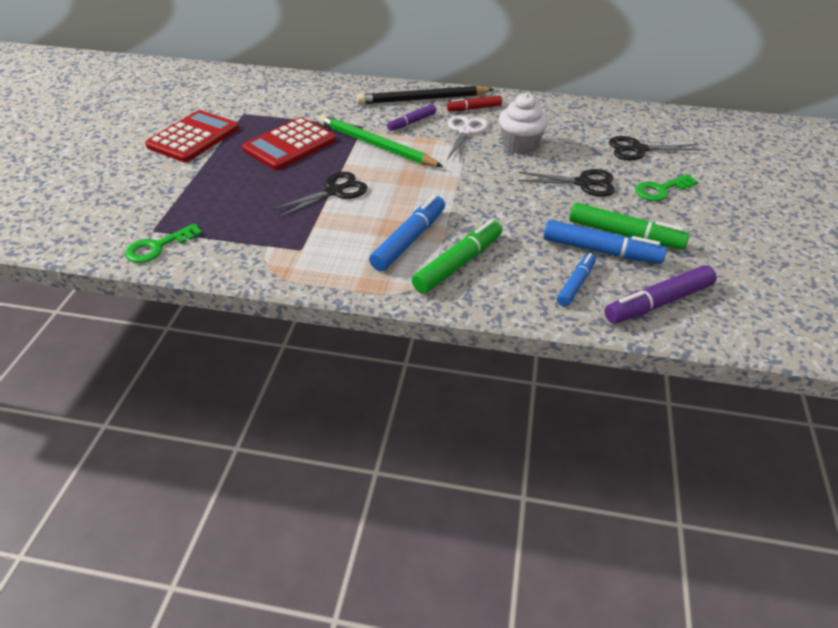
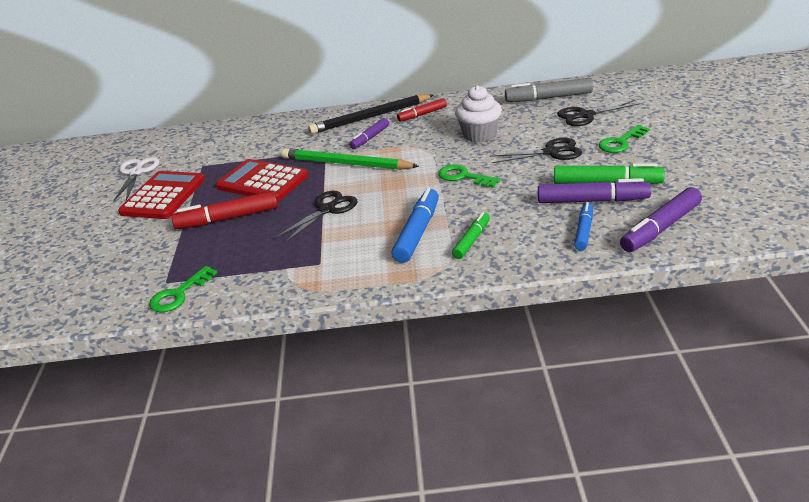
camera: 10 degrees left, 10 degrees down
(240, 177) = (228, 218): none -> red marker
(289, 145) = (262, 181): red calculator -> red calculator turned 90 degrees clockwise
(457, 264) = (471, 240): green marker -> green marker, size x0.62
(465, 132) = (423, 135): white scissors -> white scissors (136, 173)
(482, 189) = (463, 177): none -> green key
(600, 251) = (592, 201): blue marker -> purple marker
(609, 120) = (549, 98): none -> grey marker

